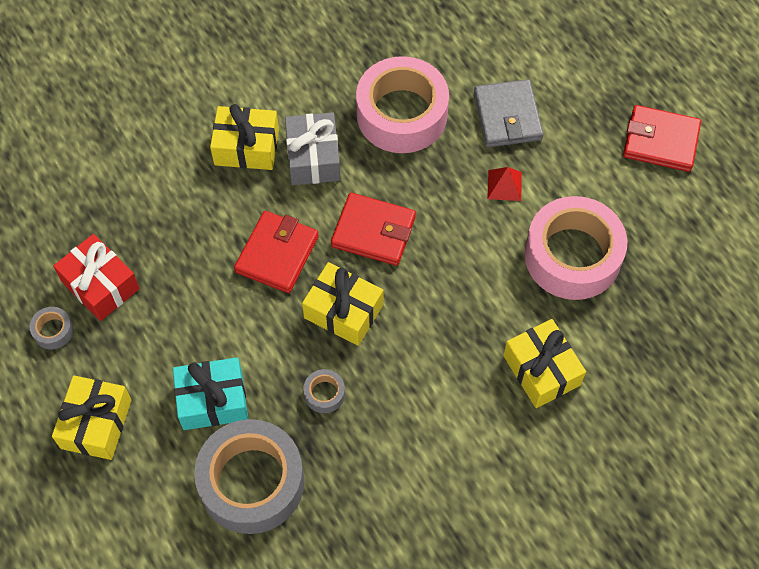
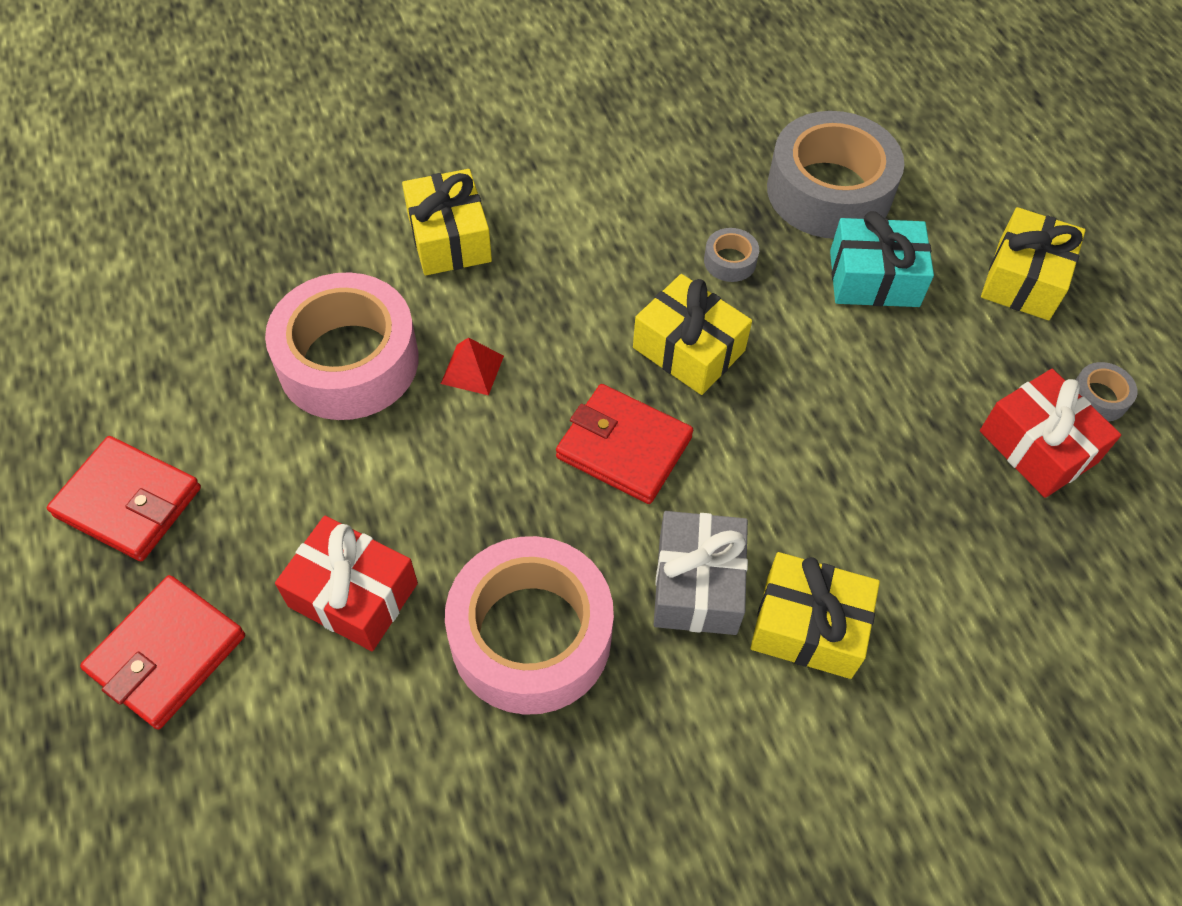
camera: 170 degrees left, 5 degrees down
(277, 254) = (773, 442): red wallet -> red wallet (167, 654)
(504, 185) = (404, 479): red pyramid -> red pyramid (472, 369)
(507, 116) = (353, 594): grey wallet -> red gift

